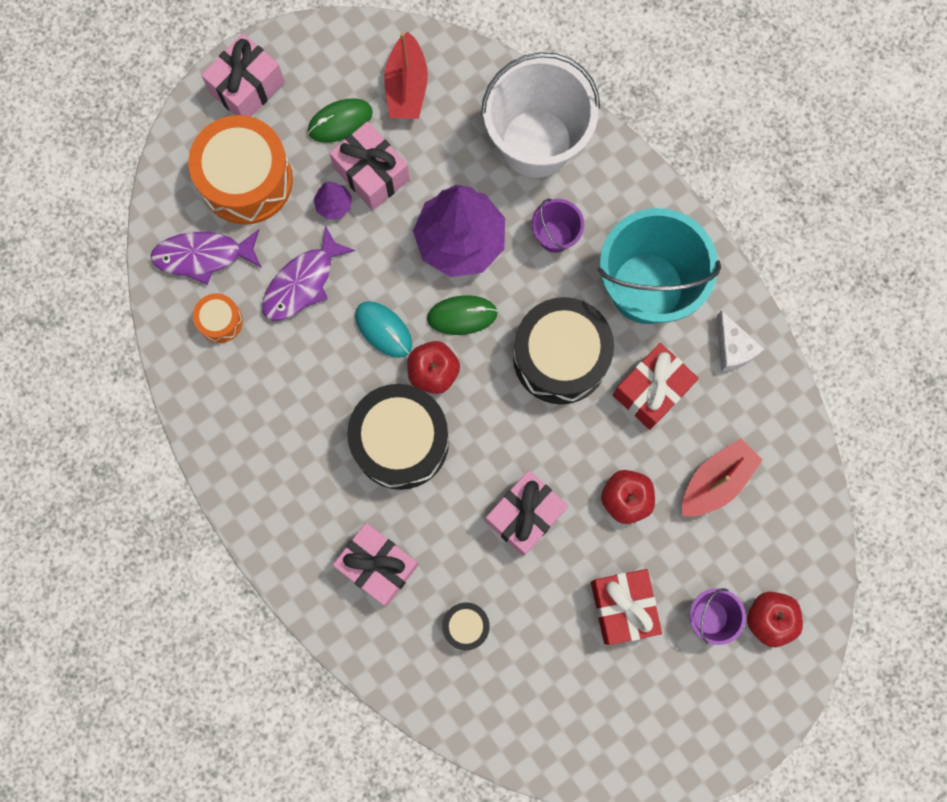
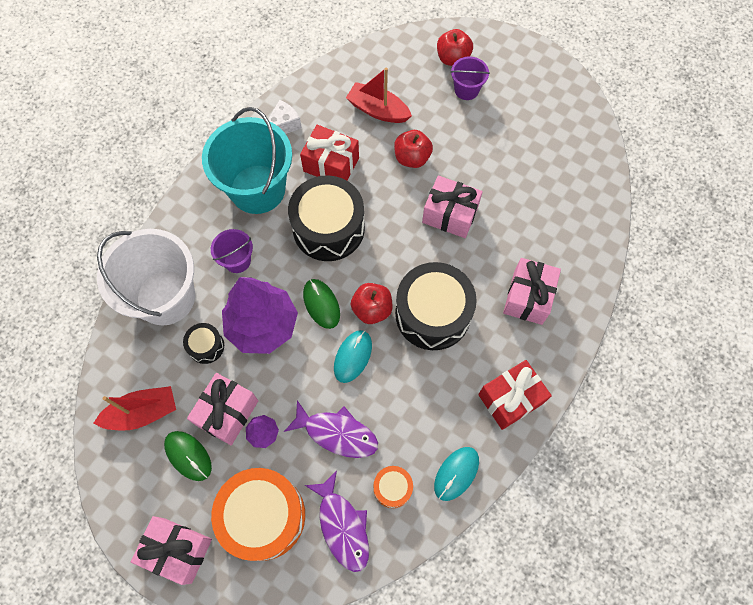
camera: 110 degrees left, 10 degrees down
(207, 395) = (456, 473): none -> turquoise mouse
(466, 626) = (541, 227): black drum -> black drum (206, 346)
(622, 607) = (483, 138): red gift -> red gift (510, 399)

